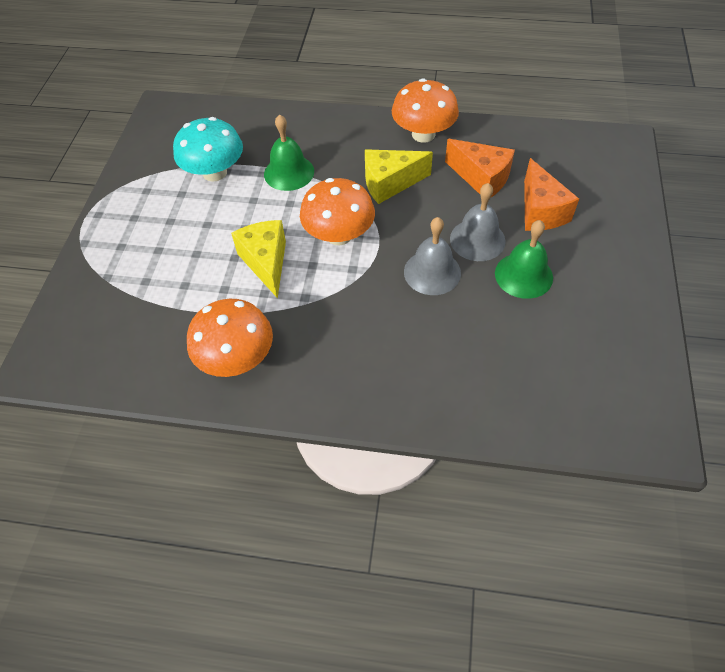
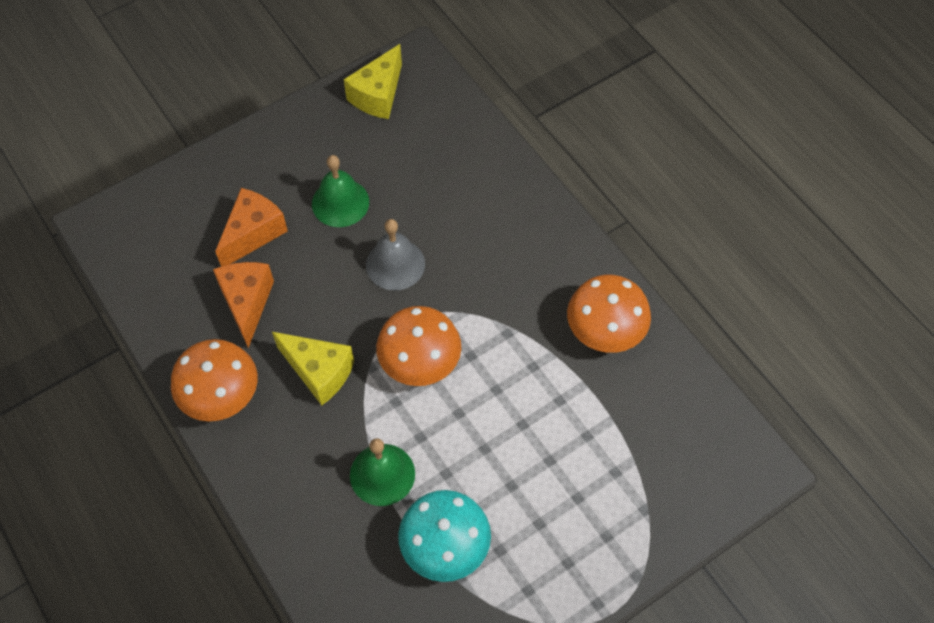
camera: 135 degrees left, 5 degrees up
(266, 262) = (503, 393): yellow cheese -> yellow cheese (378, 95)
(477, 239) = (329, 257): grey bell -> none

